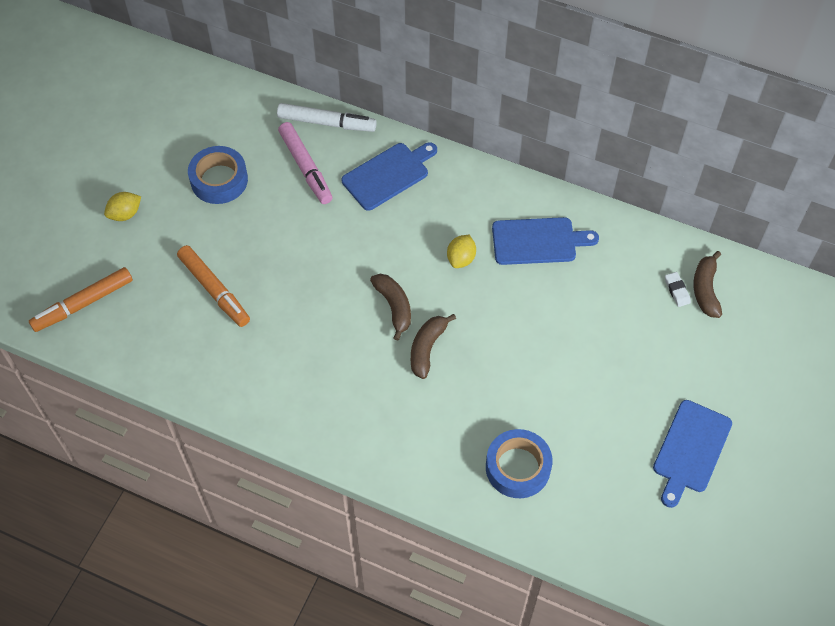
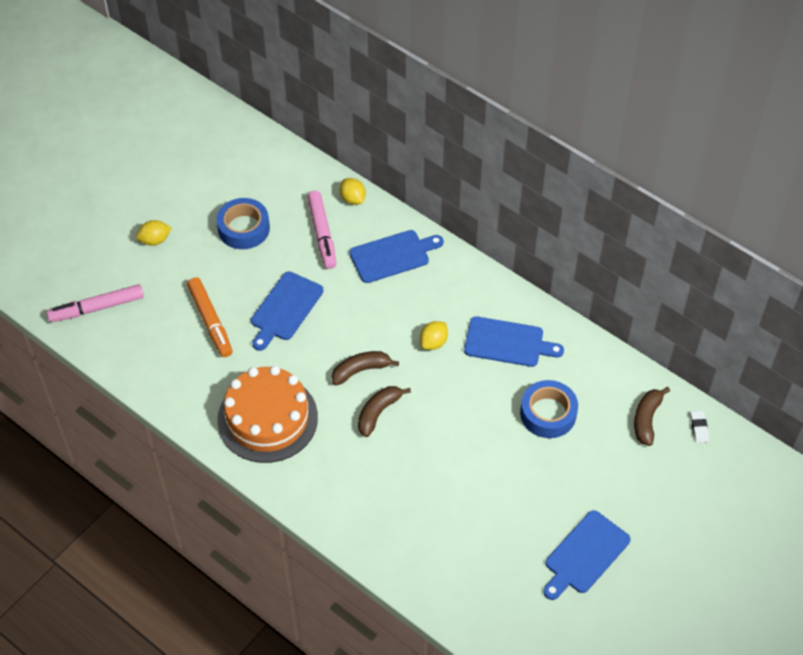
camera: 15 degrees right, 5 degrees down
(83, 304) = (97, 308): orange marker -> pink marker
(291, 258) = (285, 309): none -> blue cutting board
(310, 383) = (267, 418): none -> orange cake
(326, 123) = (353, 199): white marker -> yellow lemon
(394, 307) = (361, 370): brown banana -> brown banana turned 105 degrees counterclockwise
(518, 467) = (425, 532): blue tape -> blue tape (548, 413)
(677, 290) = (620, 414): white eraser -> white eraser (699, 428)

